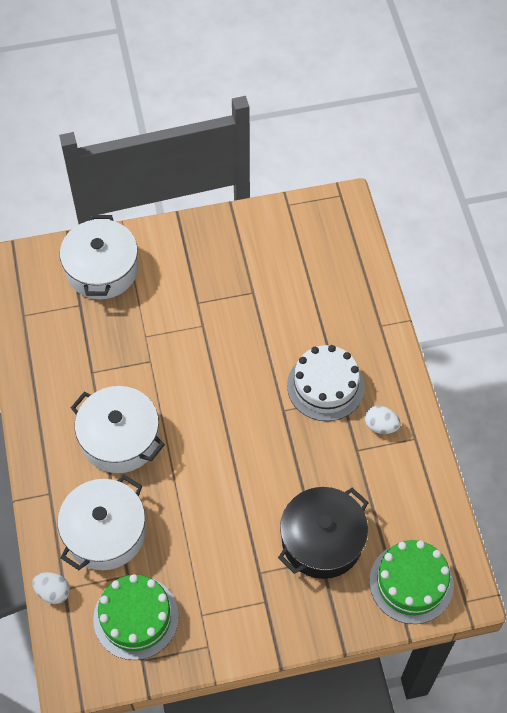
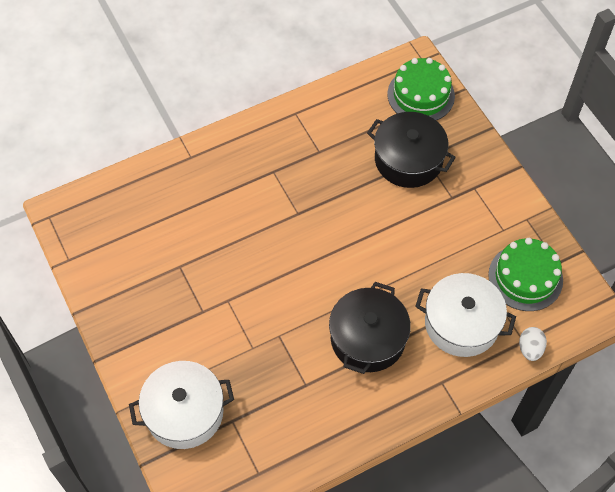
camera: 105 degrees left, 0 degrees up
(120, 438) = (368, 338): white pot -> black pot
(325, 386) = (264, 186): white cake -> none
(380, 426) = (291, 139): white egg -> none

